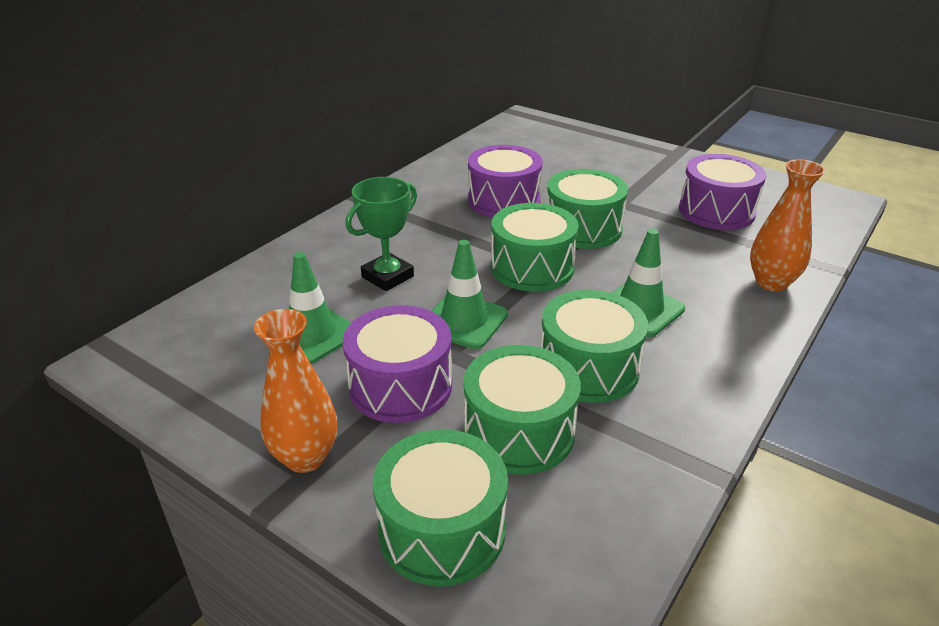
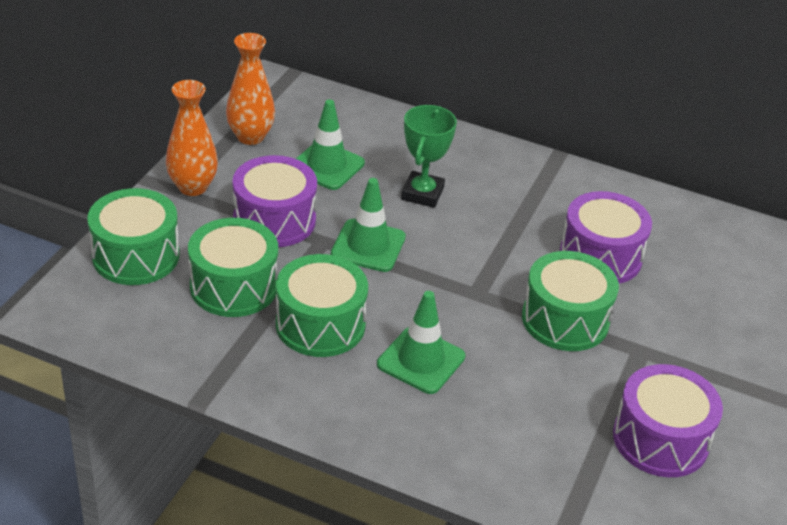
camera: 75 degrees right, 5 degrees up
(387, 276) = (422, 194): green trophy -> green trophy turned 75 degrees clockwise
(532, 267) = (470, 284): green drum -> none
(771, 282) = (506, 471): orange vase -> orange vase (250, 137)

